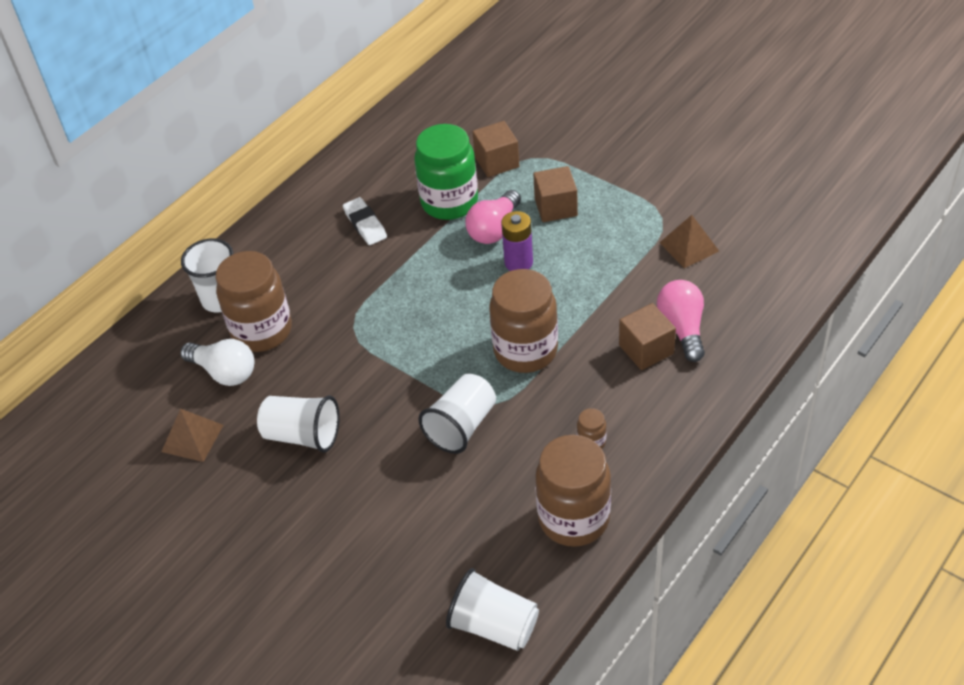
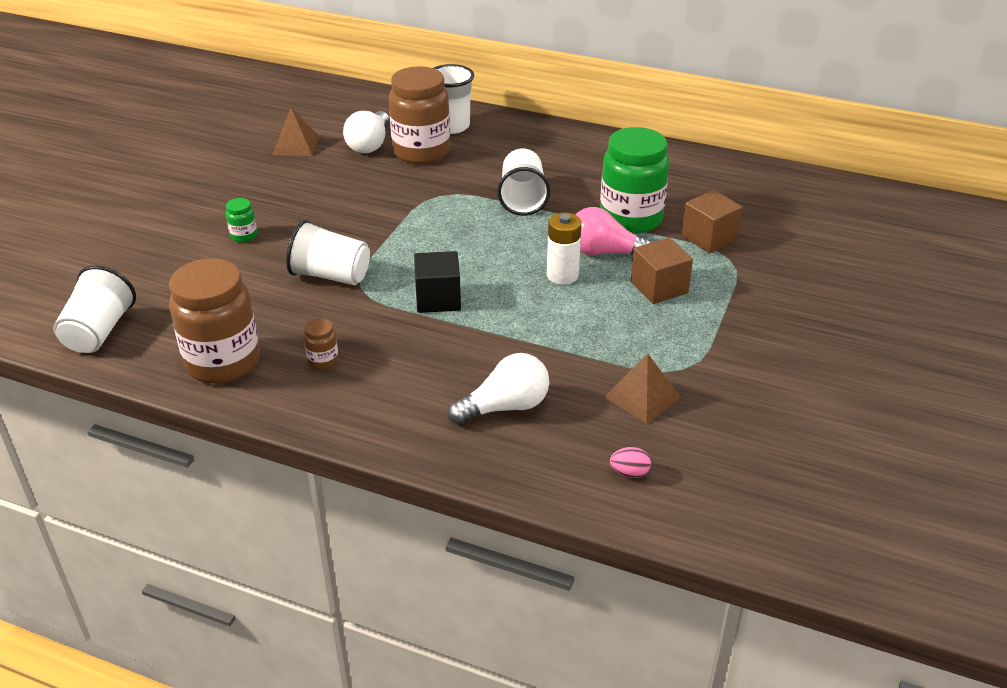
camera: 70 degrees right, 10 degrees down
(303, 435) = (306, 194): white cup -> white cup (522, 199)
(363, 494) = (244, 236): none -> green jar
(365, 224) = (575, 177): white eraser -> none
(518, 262) = (562, 275): purple battery -> white battery
(525, 351) = (438, 299): brown jar -> black cube
(646, 349) = (463, 382): brown cube -> none
(682, 328) = (505, 407): pink light bulb -> white light bulb
(769, 271) = (629, 473): none -> pink egg

